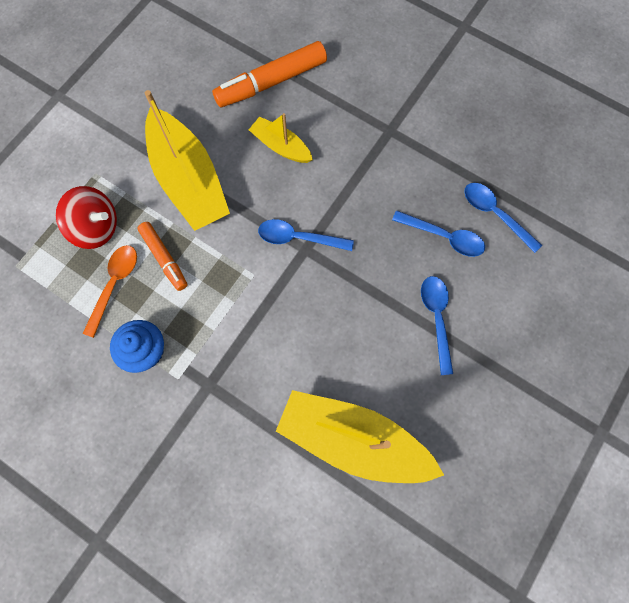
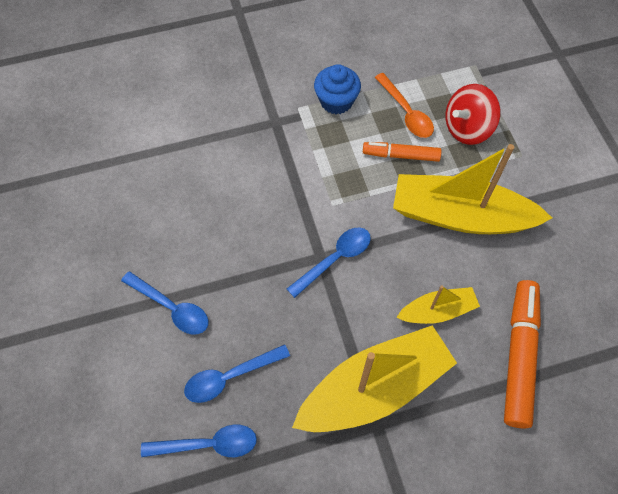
camera: 130 degrees right, 10 degrees down
(353, 439) = (150, 180): yellow boat -> yellow boat (374, 388)

